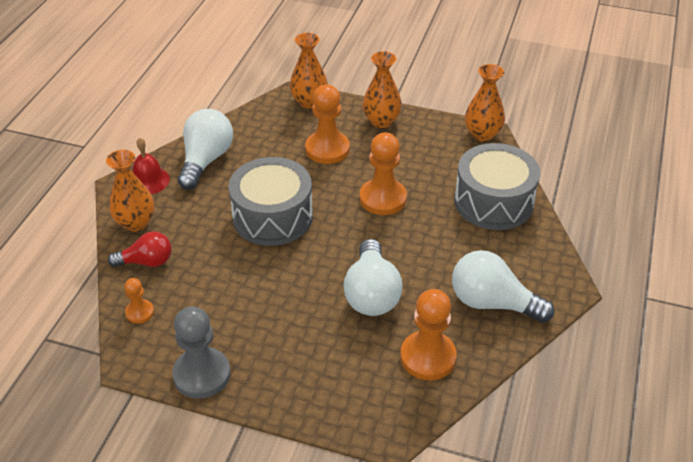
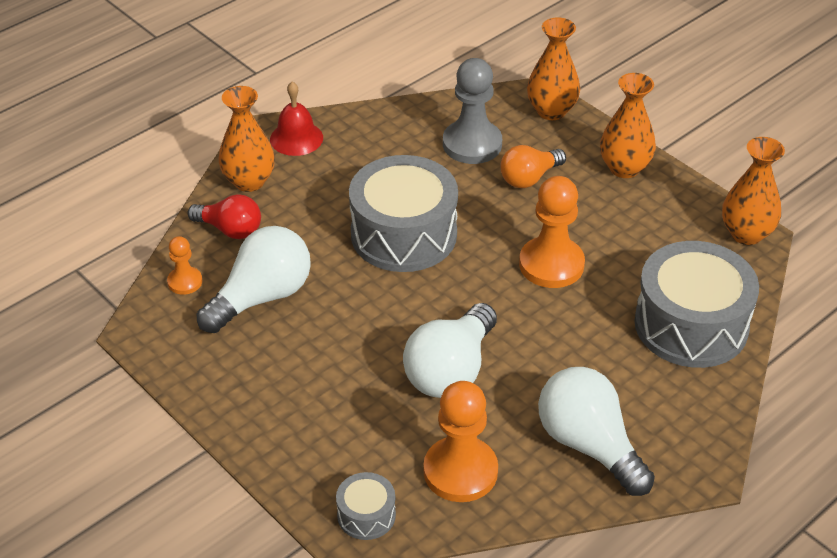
camera: 30 degrees right, 0 degrees up
(202, 374) = (200, 376): grey pawn -> grey pawn (472, 144)
(206, 160) = (376, 138): white light bulb -> white light bulb (261, 297)
(327, 149) = (529, 178): orange pawn -> orange light bulb
(390, 416) = (366, 515): none -> grey drum

